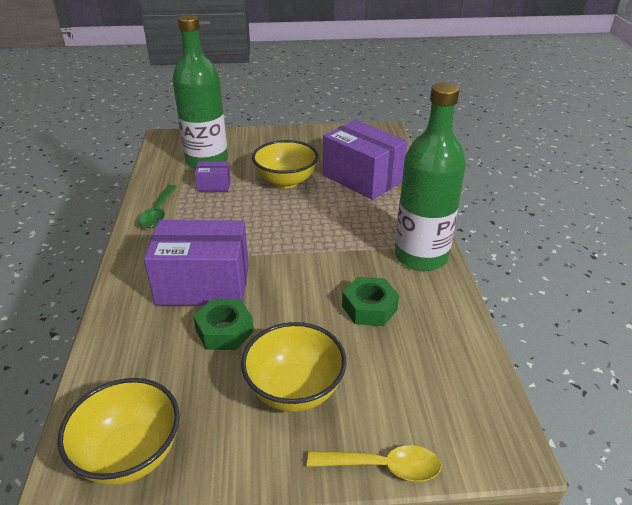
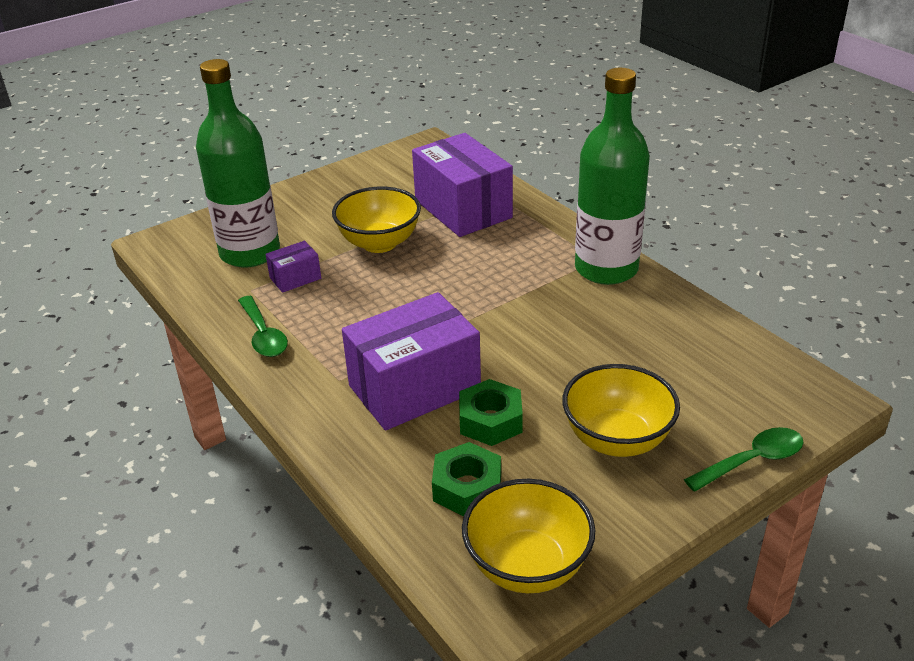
camera: 30 degrees left, 0 degrees up
(362, 178) = (463, 209): purple box -> purple box turned 45 degrees clockwise
(369, 308) = (608, 338): green nut -> green nut (467, 488)
(383, 466) = (752, 461): yellow spoon -> green spoon

